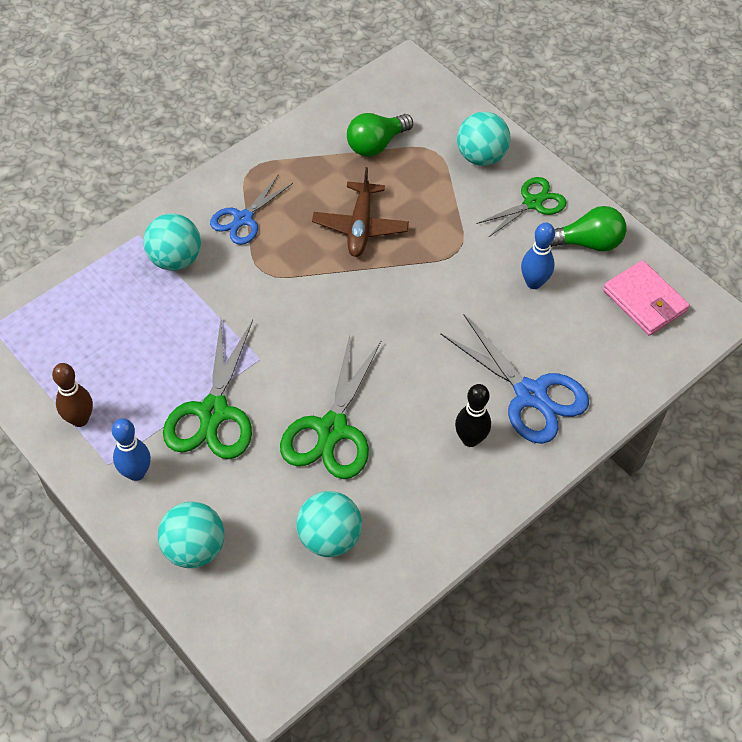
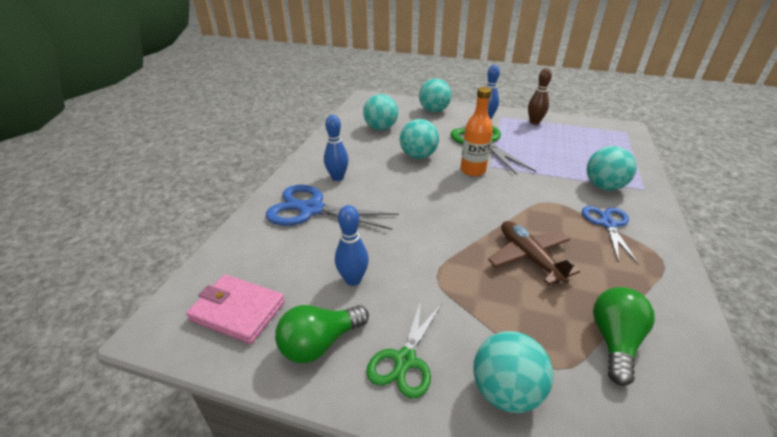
camera: 150 degrees right, 20 degrees down
(290, 362) = (473, 170): none -> orange bottle
(332, 429) = (418, 156): green scissors -> turquoise ball
(470, 439) = (337, 178): black bowling pin -> blue bowling pin

